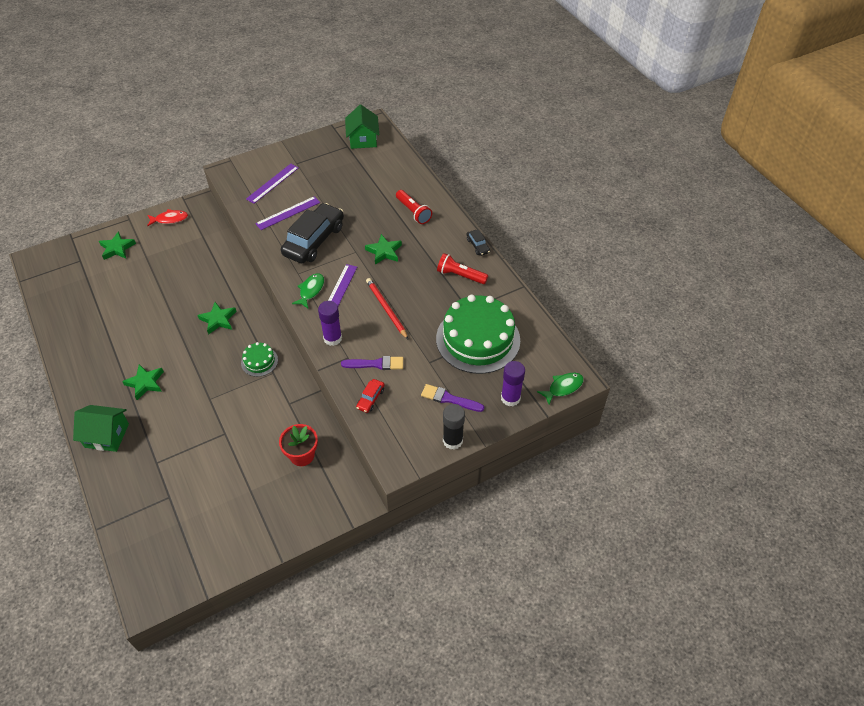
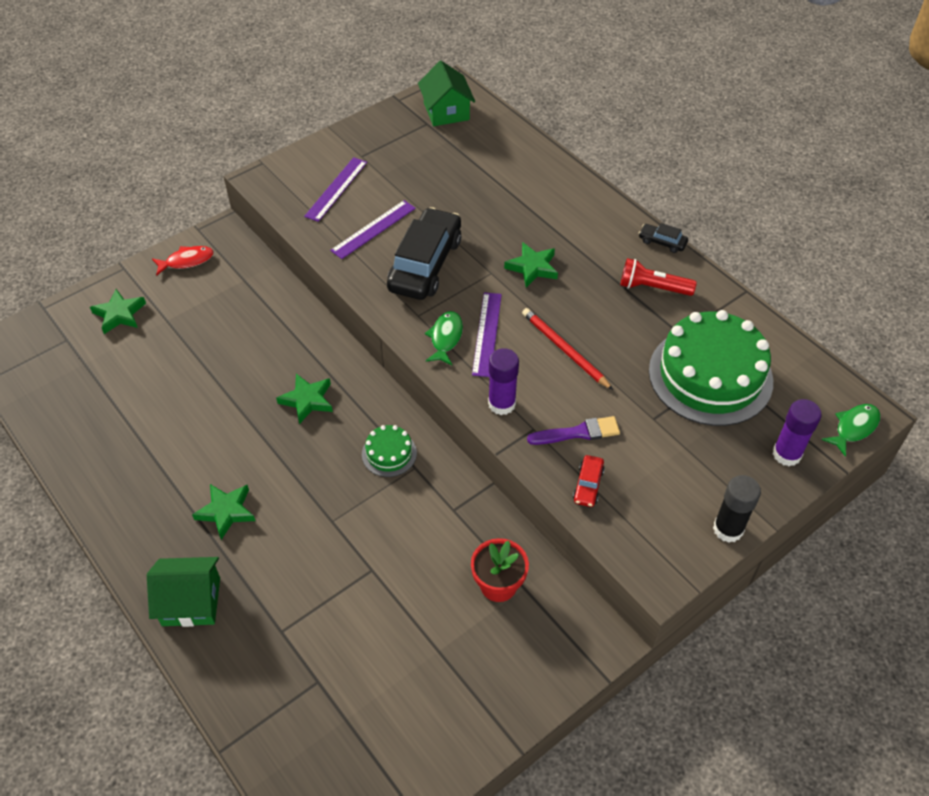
camera: 10 degrees left, 0 degrees up
(413, 212) = (554, 206): red flashlight -> none
(449, 399) = (701, 468): purple brush -> none
(478, 246) = (662, 242): black car -> black car turned 150 degrees clockwise

